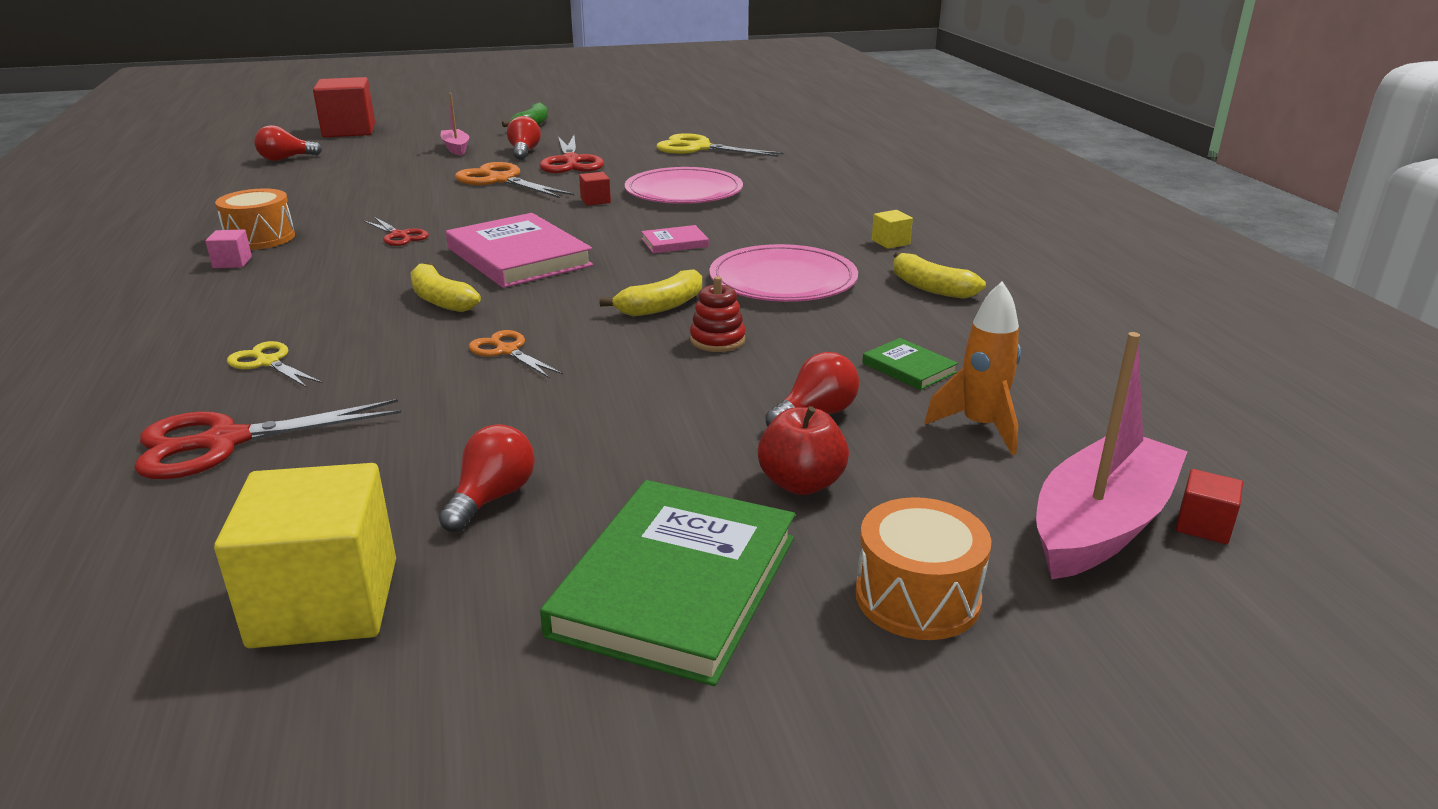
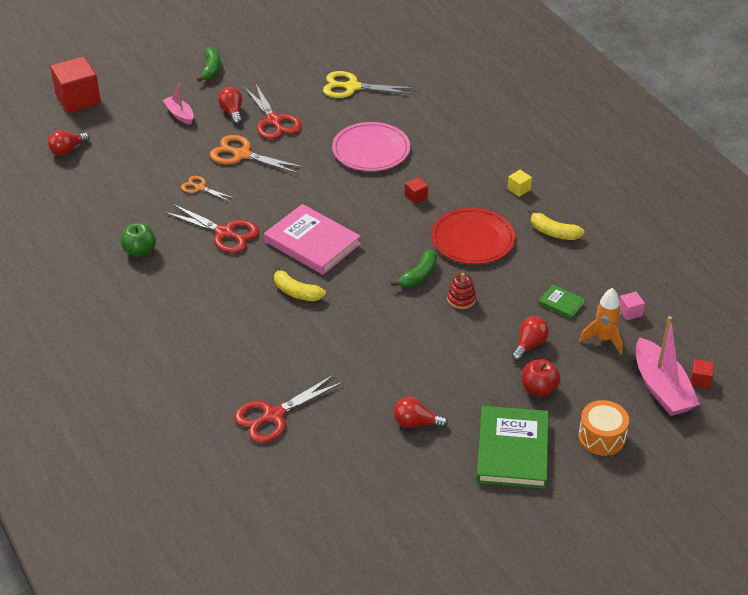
camera: 15 degrees left, 15 degrees up
(232, 262) = (146, 279): pink cube -> pink cube (630, 312)
(260, 238) = (140, 251): orange drum -> green apple
(268, 362) = (245, 359): yellow scissors -> none
(325, 602) = (387, 485): yellow cube -> none
(399, 236) = (224, 233): red scissors -> red scissors, size x1.76
(492, 498) = (416, 423): red light bulb -> red light bulb turned 90 degrees counterclockwise
(507, 351) = (360, 327): orange scissors -> orange scissors (200, 188)
(595, 200) = (320, 171): red cube -> red cube (416, 197)
(661, 306) = (419, 276): yellow banana -> green banana
(674, 243) = (395, 212): pink book -> none
(783, 280) = (472, 239): pink plate -> red plate
(1100, 525) = (661, 388): pink boat -> pink boat turned 135 degrees clockwise

